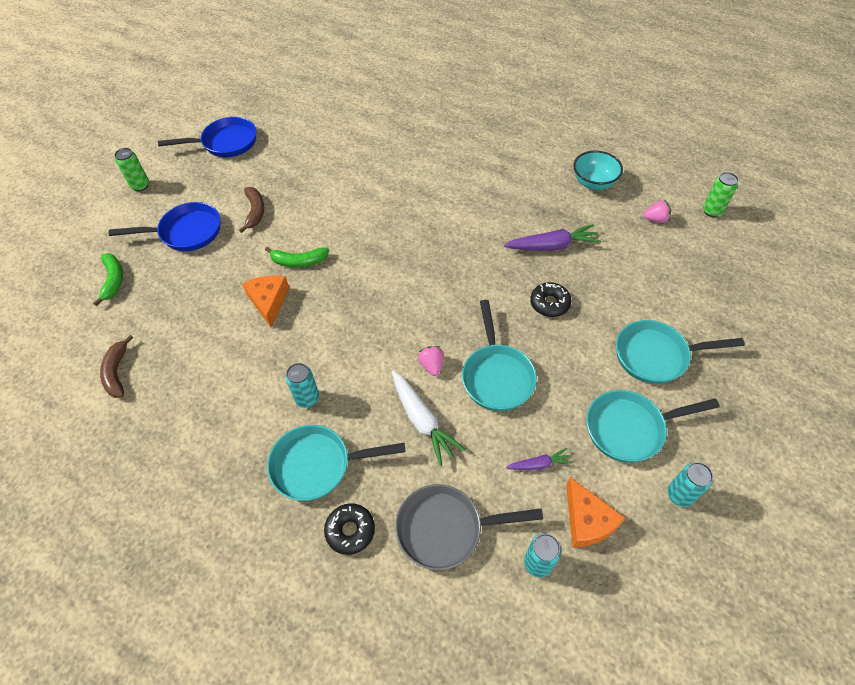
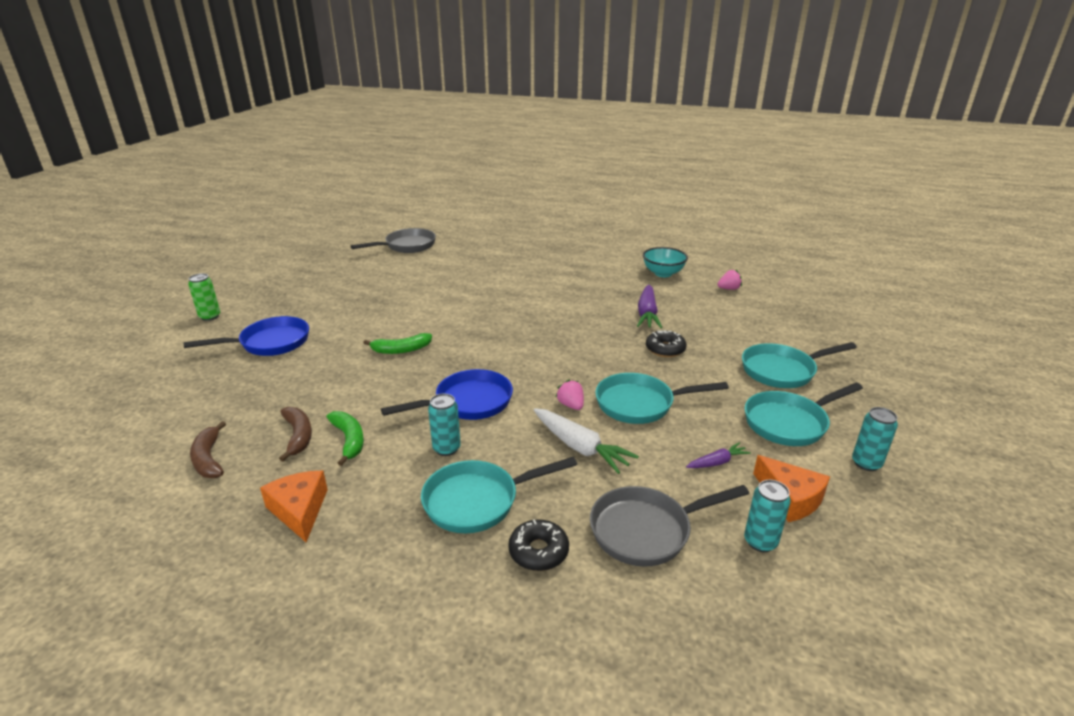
camera: 15 degrees left, 25 degrees down
(113, 280) = (190, 387): green banana -> green banana (349, 440)
(225, 143) = (298, 281): blue pan -> blue pan (468, 403)
(255, 212) = (342, 322): brown banana -> brown banana (298, 436)
(269, 301) = (378, 381): orange cheese -> orange cheese (299, 510)
(340, 99) = (407, 246): none -> grey pan
(496, 376) = (640, 404): turquoise pan -> turquoise pan turned 105 degrees clockwise
(552, 246) = (647, 313): purple carrot -> purple carrot turned 120 degrees clockwise
(712, 211) = (773, 280): green can -> none

